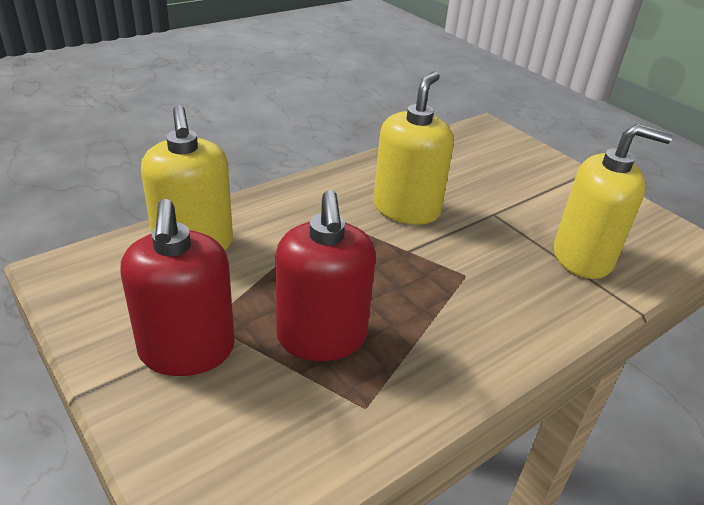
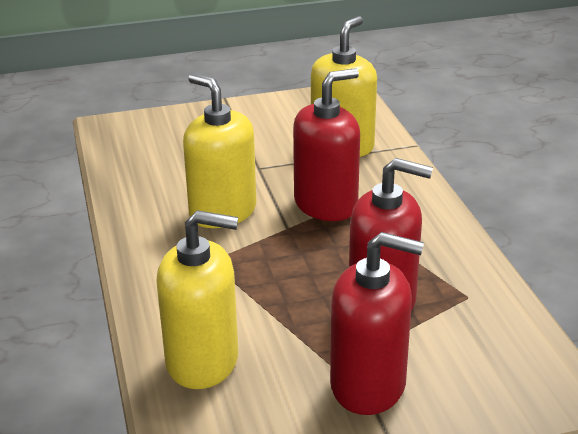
camera: 65 degrees left, 5 degrees down
(464, 267) = (326, 204): none -> red soap dispenser

